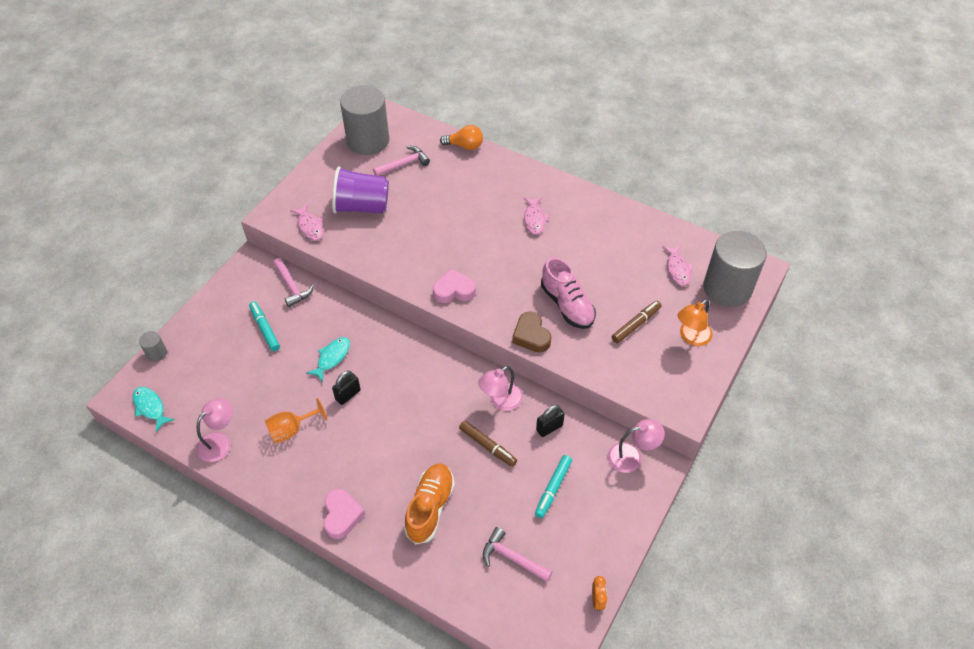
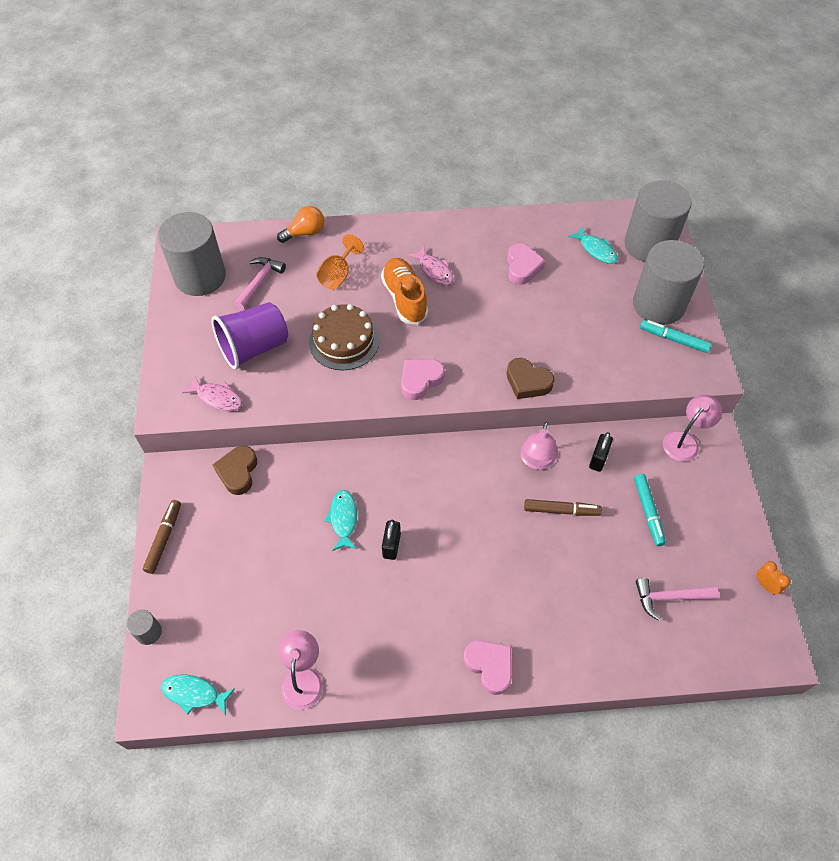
camera: 35 degrees left, 5 degrees up
(265, 329) = (247, 532): turquoise marker -> turquoise marker (673, 339)
(291, 430) = (366, 616): orange goblet -> orange goblet (338, 275)
(292, 287) = (238, 472): pink hammer -> brown heart
(425, 234) = (344, 341): none -> brown cake
(430, 507) = (561, 602): orange shoe -> orange shoe (404, 298)
(567, 305) = (533, 335): pink shoe -> none
(605, 251) = (522, 267): none -> pink heart
(636, 324) = (605, 319): brown marker -> brown marker (164, 538)
(677, 269) = (596, 250): pink fish -> turquoise fish
(691, 337) = (658, 304): orange lamp -> grey cylinder

